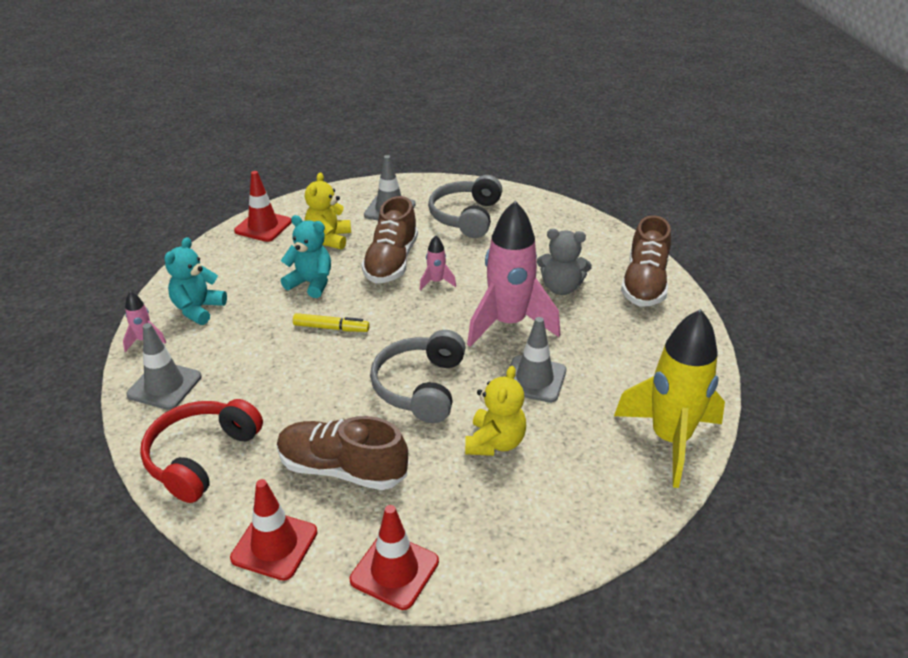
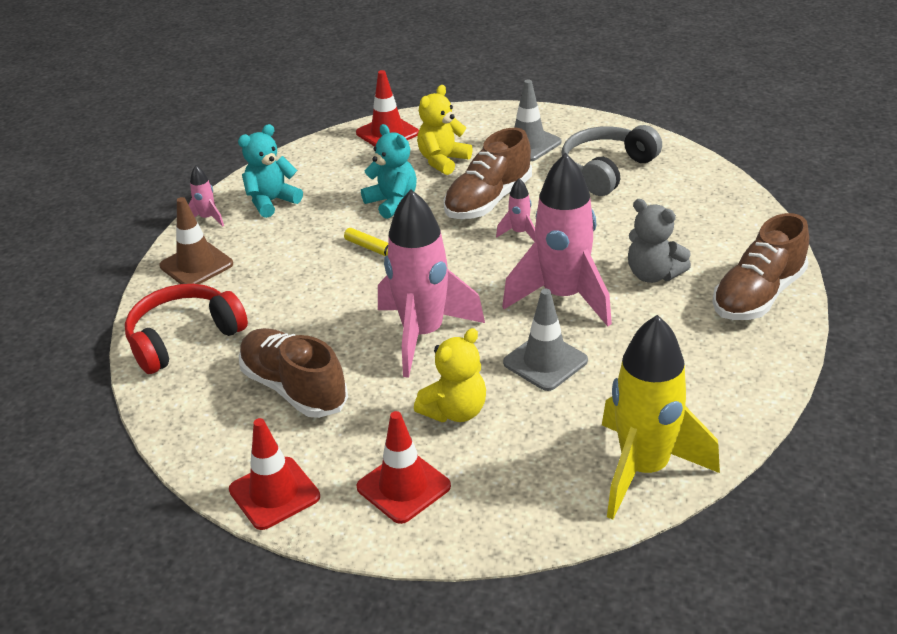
camera: 30 degrees right, 0 degrees up
(164, 386) = (196, 265): grey traffic cone -> brown traffic cone
(274, 545) = (191, 434): red traffic cone -> red traffic cone (403, 487)
(420, 387) = (423, 334): grey headphones -> pink rocket

